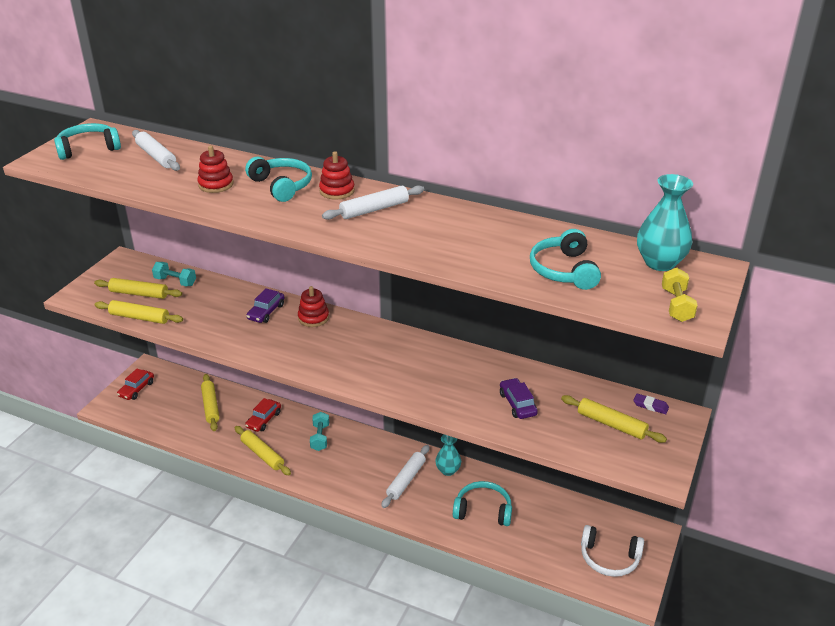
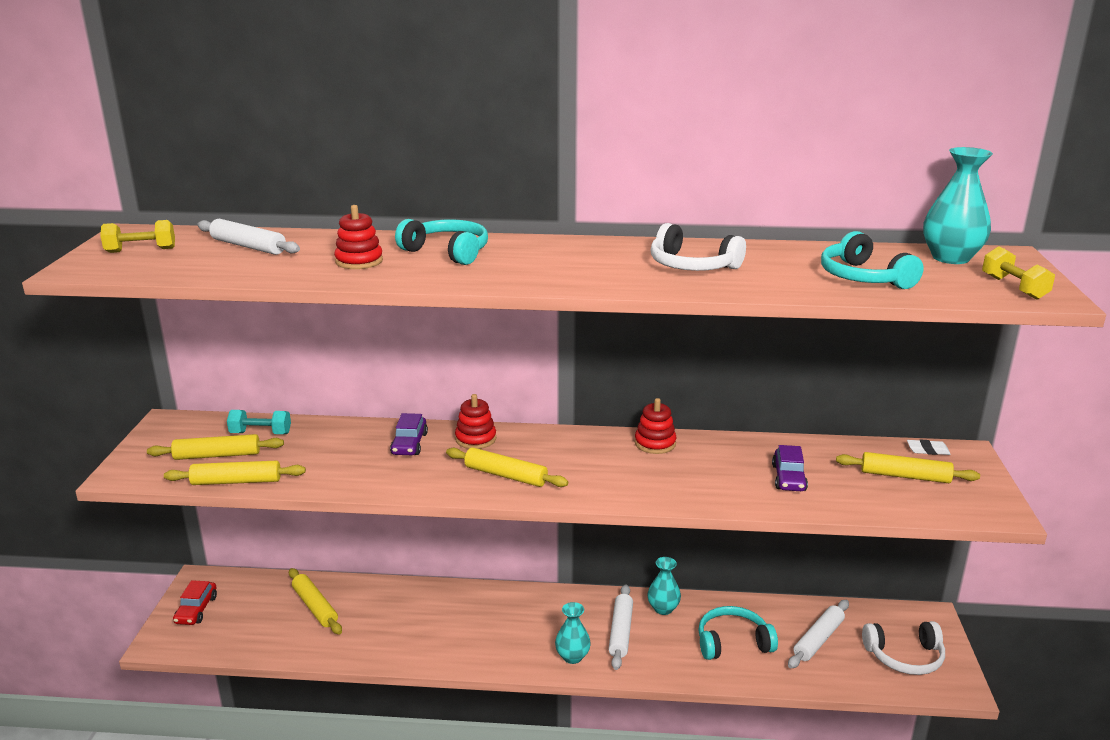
camera: 20 degrees left, 10 degrees down
(88, 149) = (141, 250): turquoise headphones -> yellow dumbbell
(262, 455) = (419, 648): yellow rolling pin -> yellow rolling pin (505, 475)
(263, 420) = (397, 606): red car -> none
(320, 437) = (483, 610): turquoise dumbbell -> none
(337, 191) = (522, 248): red stacking toy -> red stacking toy (655, 443)
(361, 489) = (572, 657): none -> turquoise vase
(374, 209) = (587, 257): white rolling pin -> white rolling pin (818, 639)
(443, 232) = (692, 266): none -> white headphones
(517, 404) = (788, 478): purple car -> purple car turned 135 degrees counterclockwise
(650, 406) = (927, 450): purple eraser -> white eraser

